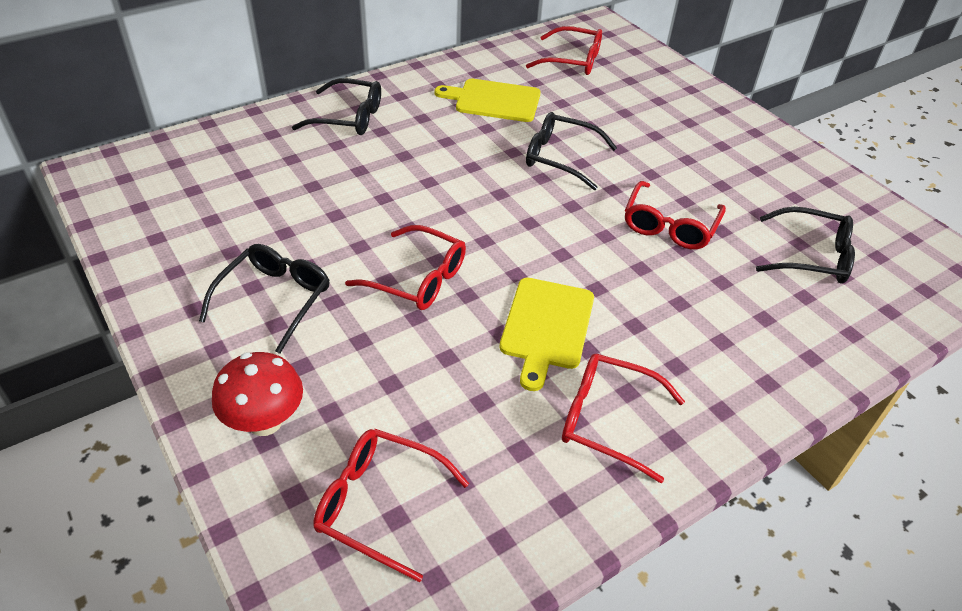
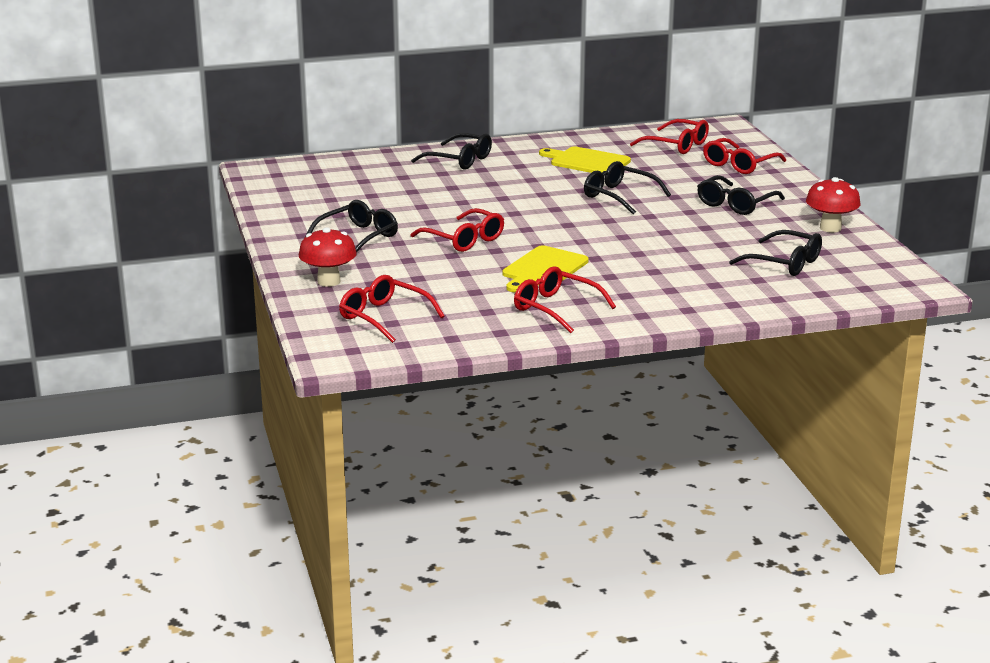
camera: 20 degrees right, 20 degrees down
(669, 225) = (680, 237): red glasses -> red glasses (739, 164)
(691, 152) = (736, 204): none -> black glasses
(812, 180) = (830, 228): none -> red mushroom

